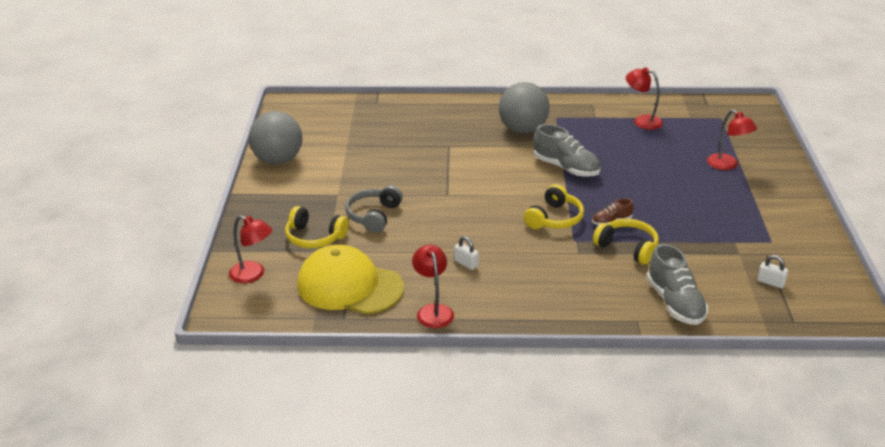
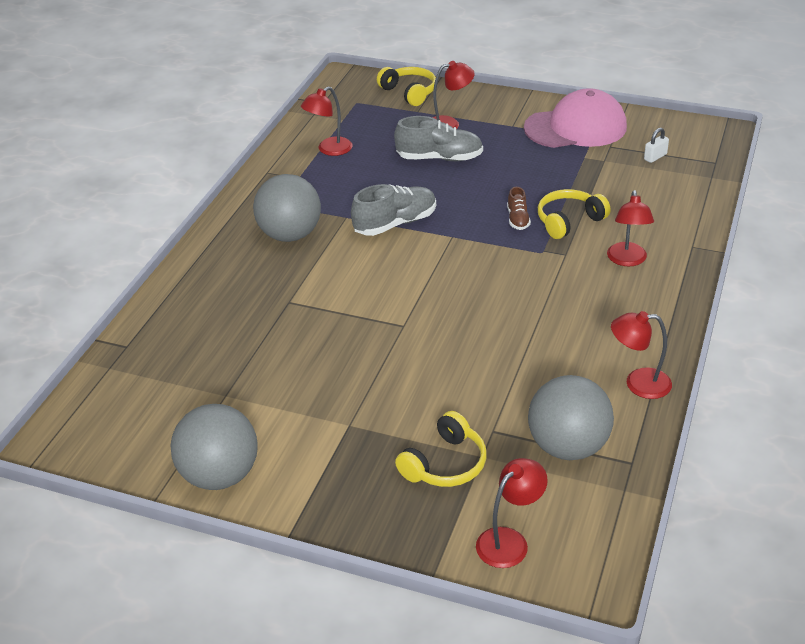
camera: 70 degrees left, 5 degrees up
(349, 286) = (568, 447): yellow cap -> grey ball
(374, 216) = (420, 398): grey headphones -> none
(466, 263) = (555, 339): white padlock -> none
(554, 218) = (494, 256): yellow headphones -> yellow headphones (409, 92)
(591, 286) = (627, 260): none -> red lamp
(675, 303) = (670, 217): grey shoe -> grey shoe (439, 158)
(782, 230) = (576, 127): none -> pink cap

